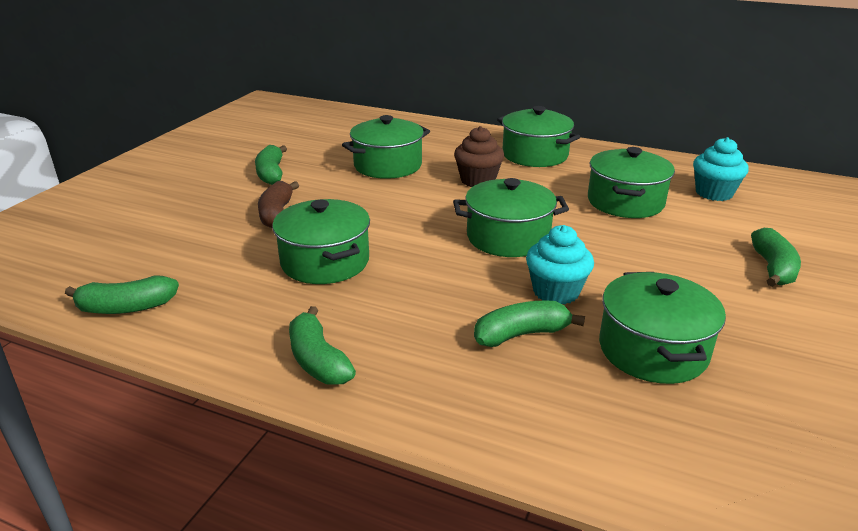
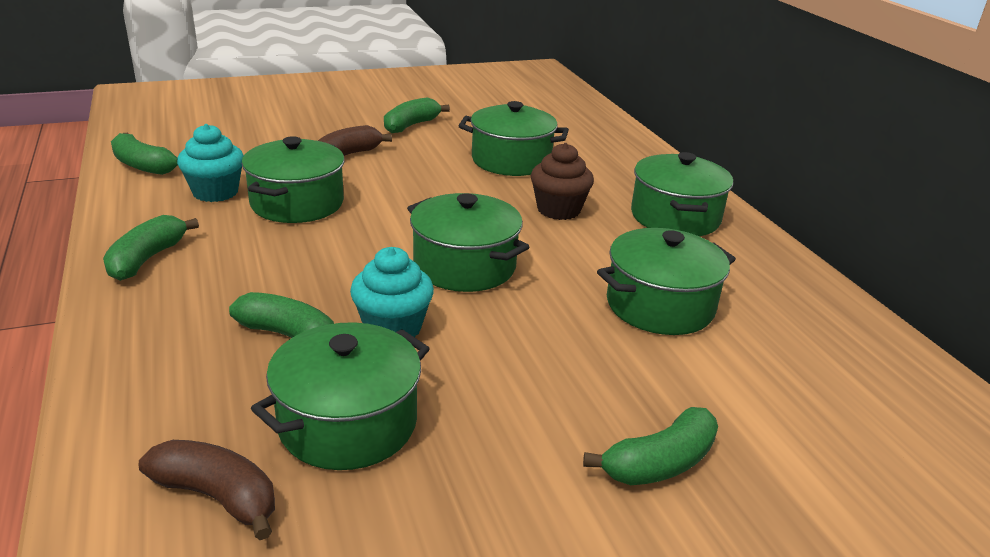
camera: 45 degrees right, 0 degrees up
(693, 432) = (217, 496): none -> brown banana
(714, 193) = (799, 359): turquoise cupcake -> turquoise cupcake (215, 192)

